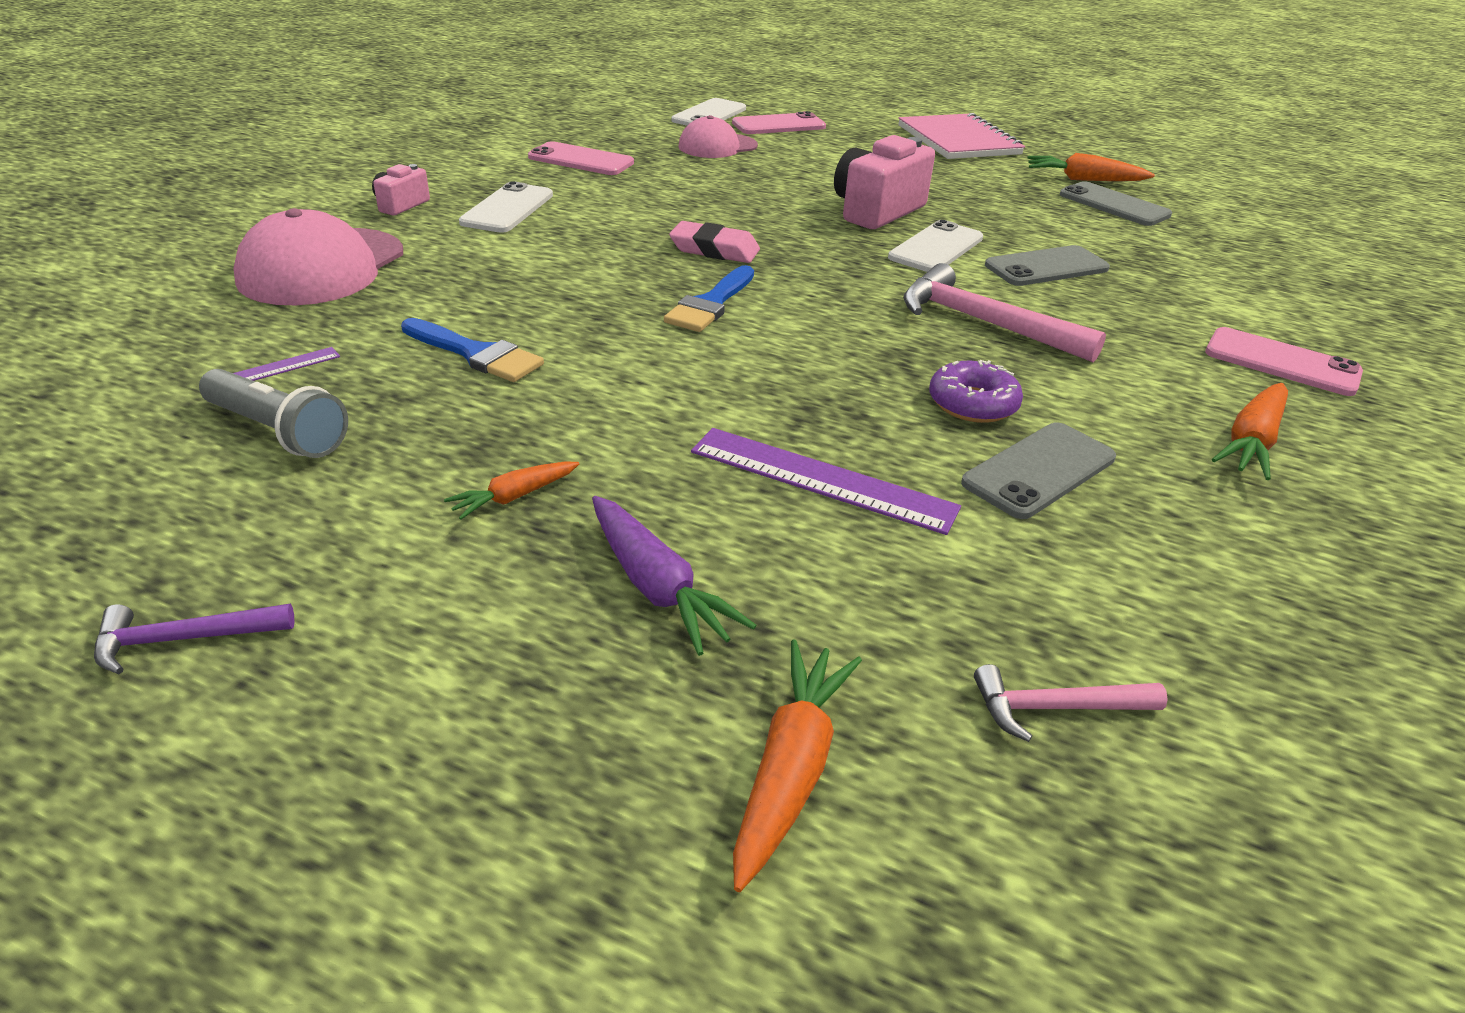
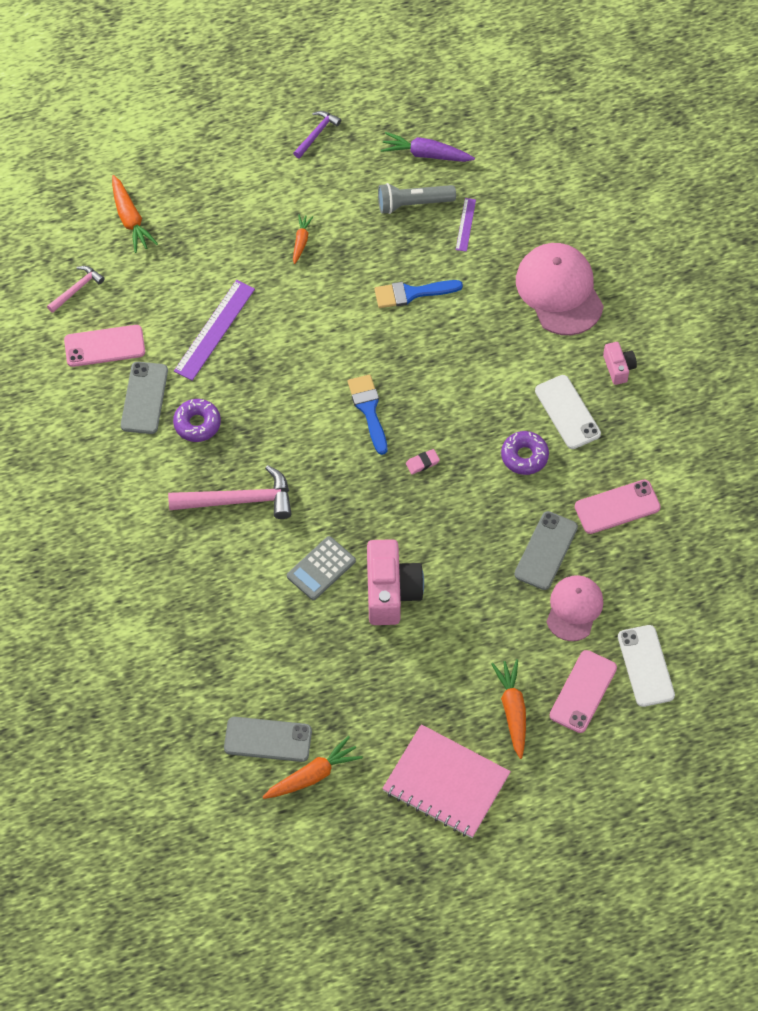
camera: 140 degrees right, 25 degrees up
(603, 209) = (524, 456): none -> purple donut
(657, 587) = (218, 244): purple carrot -> purple carrot (426, 154)
(714, 249) = (422, 463): pink eraser -> pink eraser, size x0.56
(822, 479) = (214, 330): purple ruler -> purple ruler turned 45 degrees counterclockwise
(936, 248) = (321, 568): white phone -> grey calculator
(1046, 267) = (250, 596): grey phone -> grey phone (546, 551)
(1251, 442) = (74, 487): orange carrot -> orange carrot (512, 710)
(1281, 362) = (86, 579): pink phone -> pink phone (104, 346)

